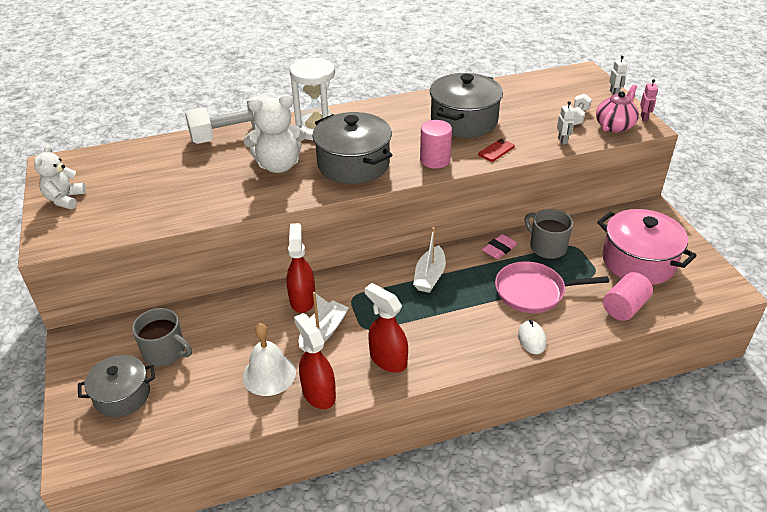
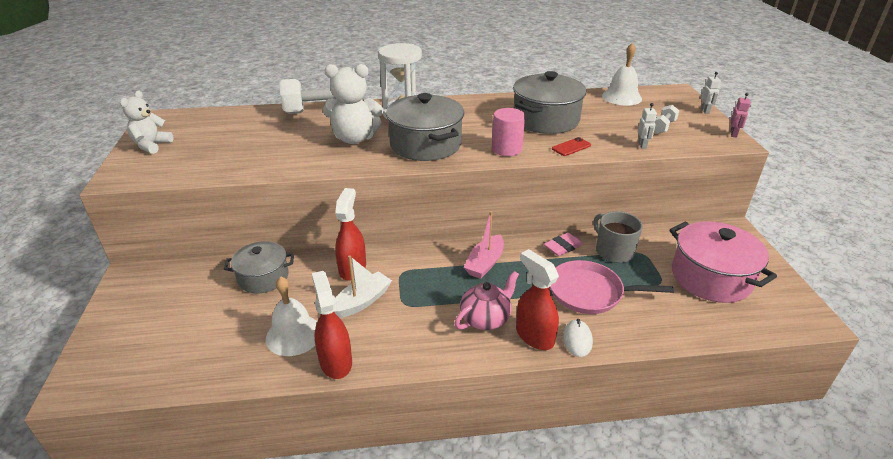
camera: 10 degrees right, 5 degrees down
(122, 396) = (146, 333): grey pot -> grey pot (263, 277)
(165, 352) = (204, 298): grey mug -> none
(388, 359) = (418, 338): red spray bottle -> red spray bottle (534, 336)
(429, 276) = (485, 263): white boat -> pink boat
(531, 85) = (621, 97): none -> white bell
(614, 126) = (700, 138): pink teapot -> pink teapot (486, 318)
(624, 307) = (687, 322): pink cylinder -> none

